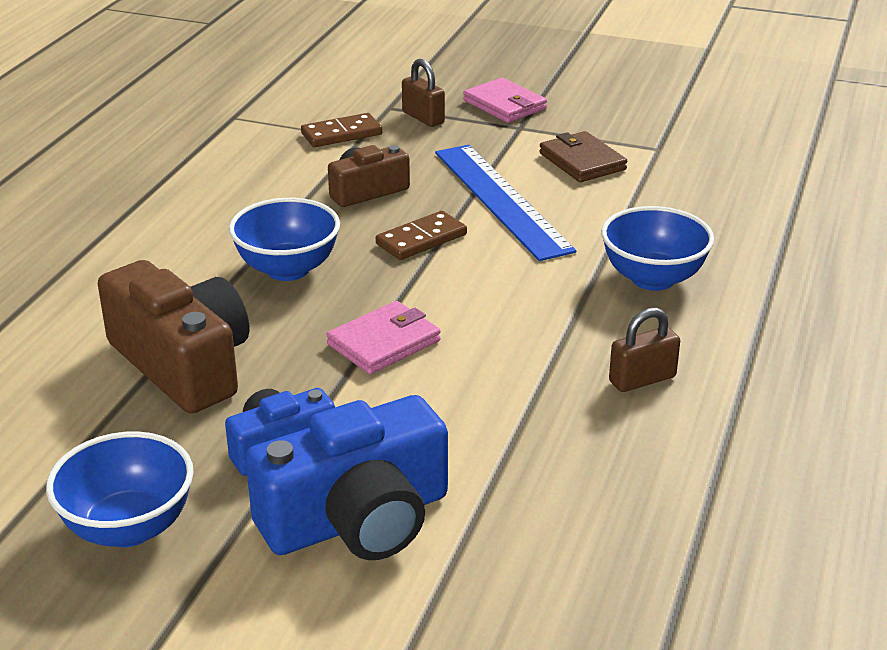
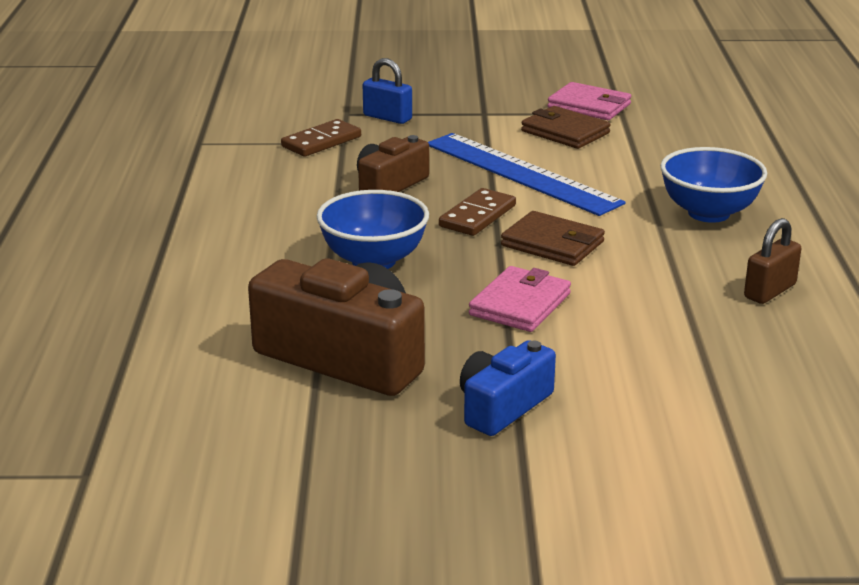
camera: 20 degrees left, 5 degrees down
(129, 527) = (420, 502): blue bowl -> none
(357, 519) = (626, 448): blue camera -> none
(423, 117) = (387, 117): brown padlock -> blue padlock
(468, 283) = (552, 244): none -> brown wallet
(504, 105) = (454, 97): pink wallet -> pink wallet (589, 106)

